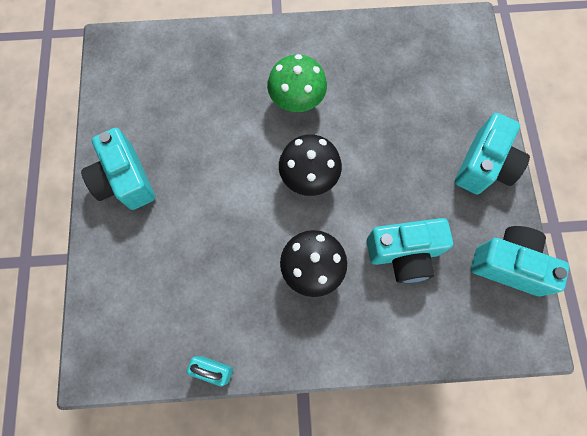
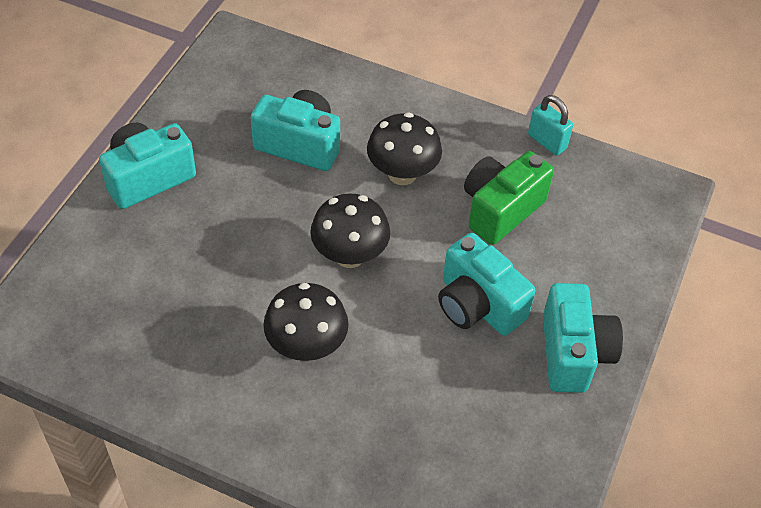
camera: 155 degrees left, 20 degrees down
(222, 275) = (500, 209): none -> green camera
(297, 101) = (306, 346): green mushroom -> black mushroom
(508, 264) = (205, 93): turquoise camera -> turquoise camera (477, 305)

